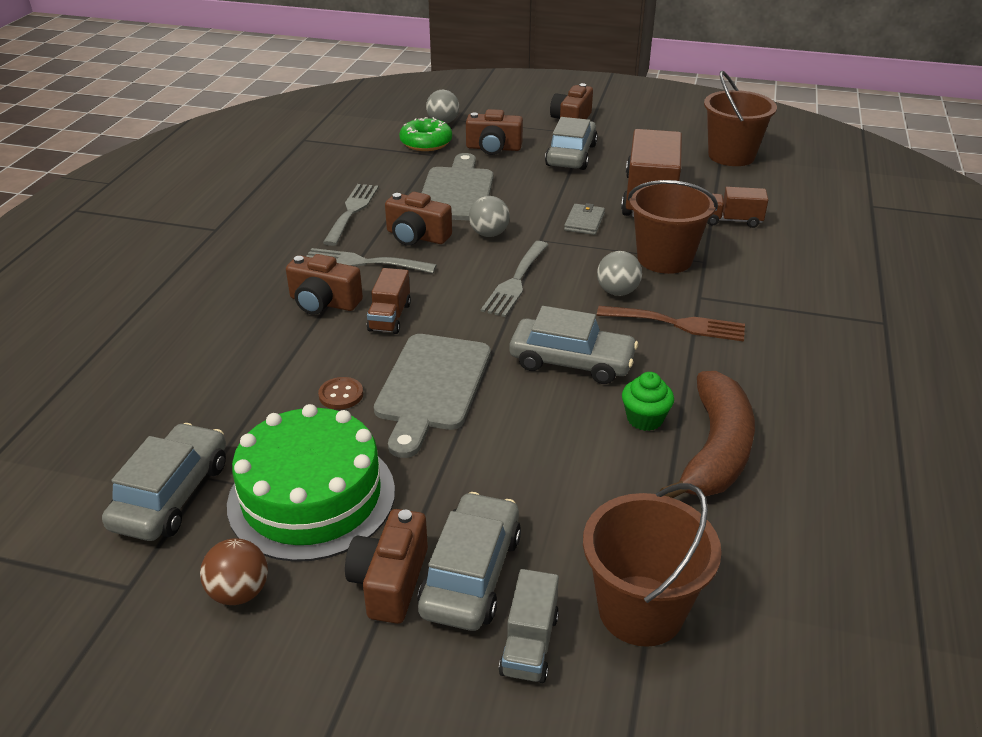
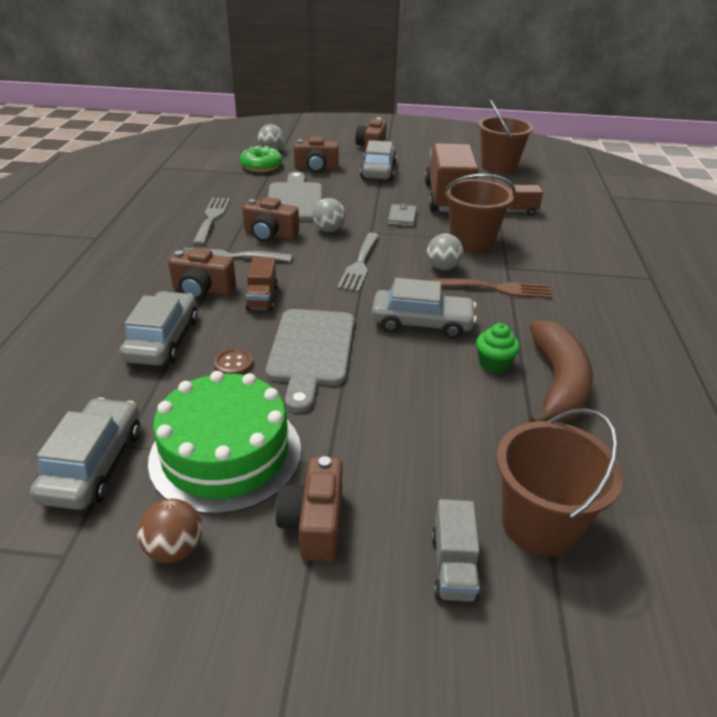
camera: 10 degrees left, 0 degrees up
(471, 574) = (385, 508): grey car -> grey car (162, 339)

